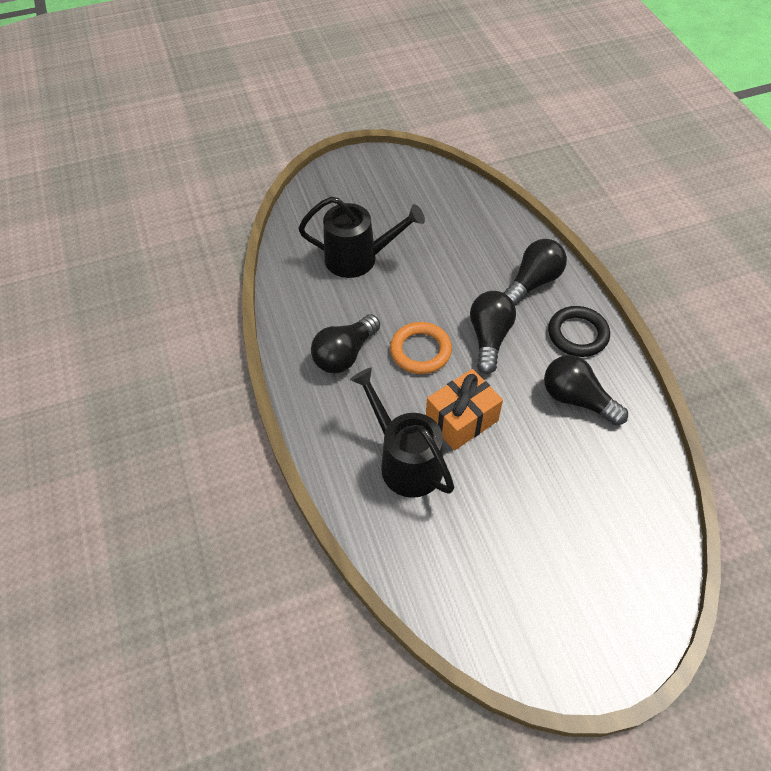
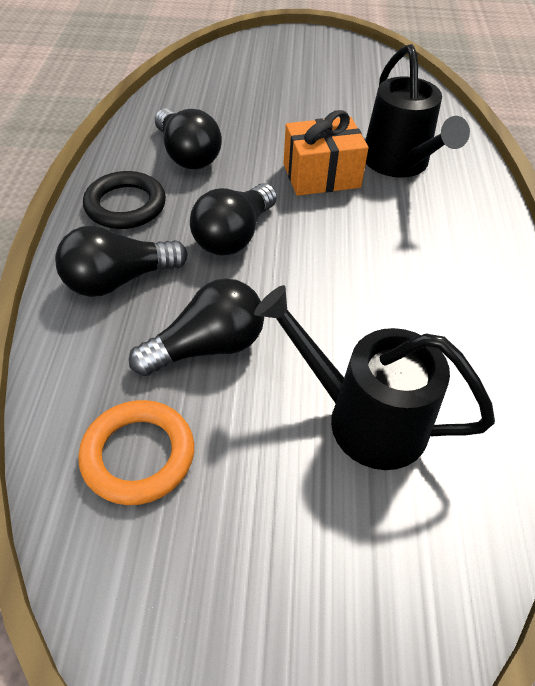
camera: 160 degrees left, 5 degrees down
(345, 354) = (435, 279): black light bulb -> black light bulb (207, 347)
(420, 351) = (331, 250): orange ring -> orange ring (138, 455)

